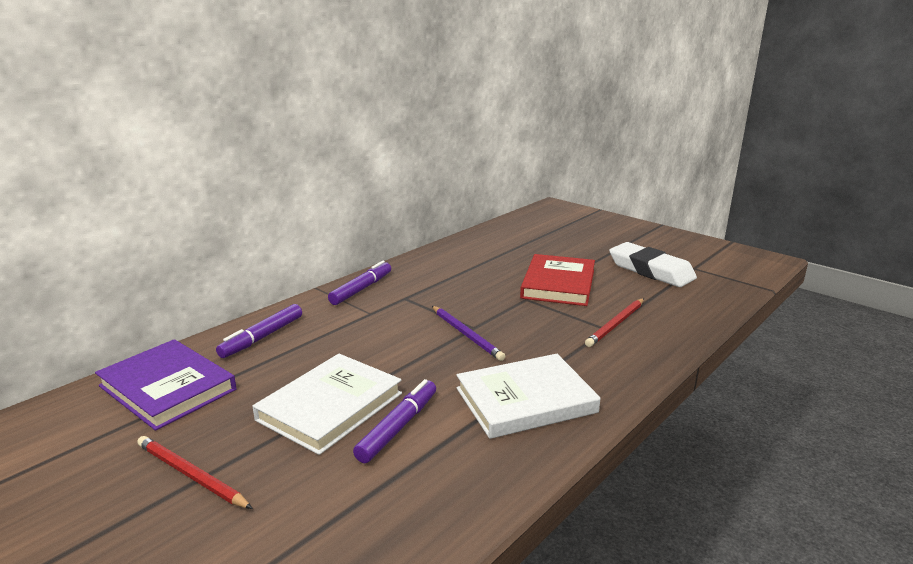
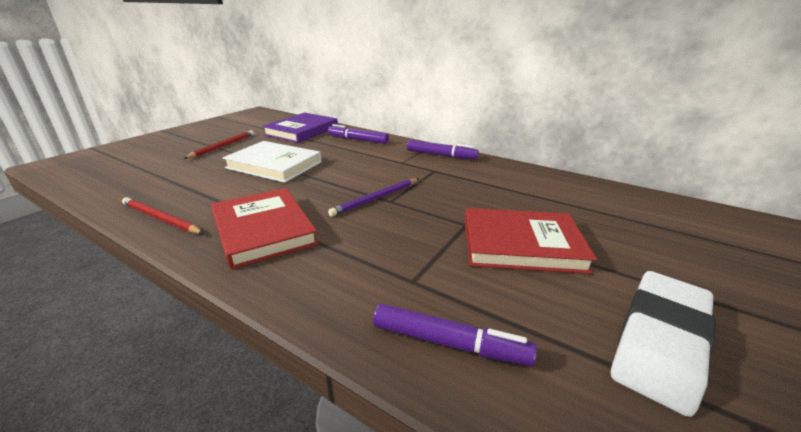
camera: 80 degrees right, 5 degrees up
(398, 427) = (244, 185): purple marker -> purple marker (449, 343)
(525, 400) = (263, 230): white book -> red book
(616, 324) = (428, 289): red pencil -> red pencil (161, 219)

